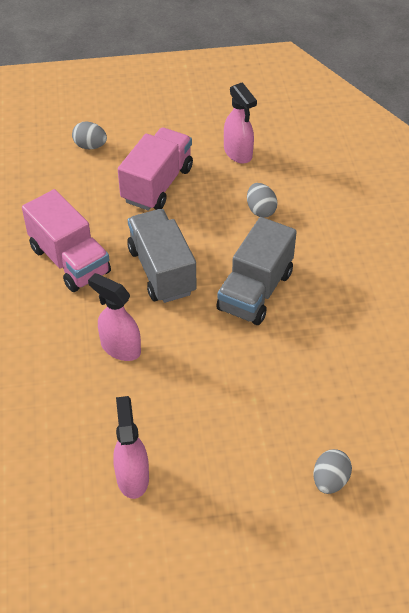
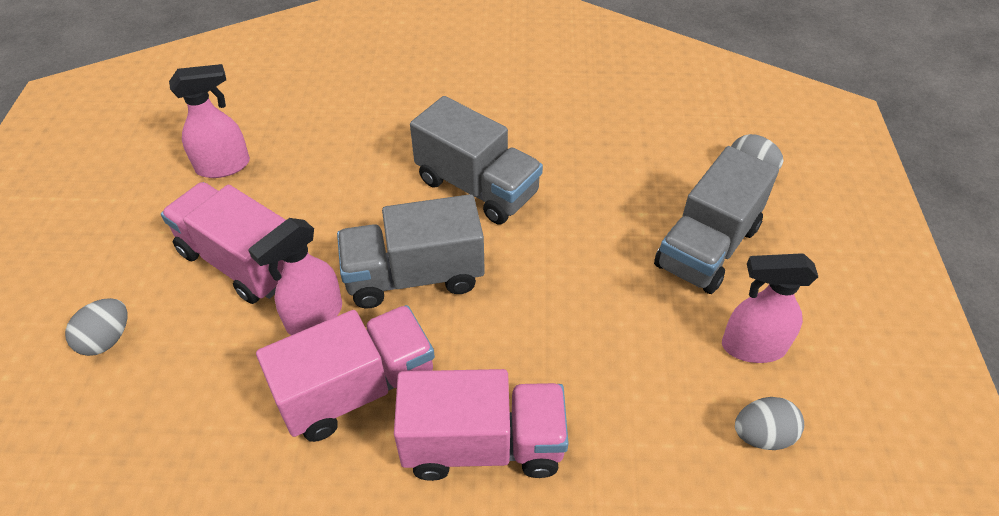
camera: 80 degrees left, 0 degrees up
(38, 327) = (483, 444): none -> pink truck
(120, 348) = (543, 339): pink spray bottle -> pink spray bottle (314, 317)
(227, 446) = (707, 247): none -> grey truck
(260, 210) = (341, 161): grey egg -> grey egg (762, 435)

